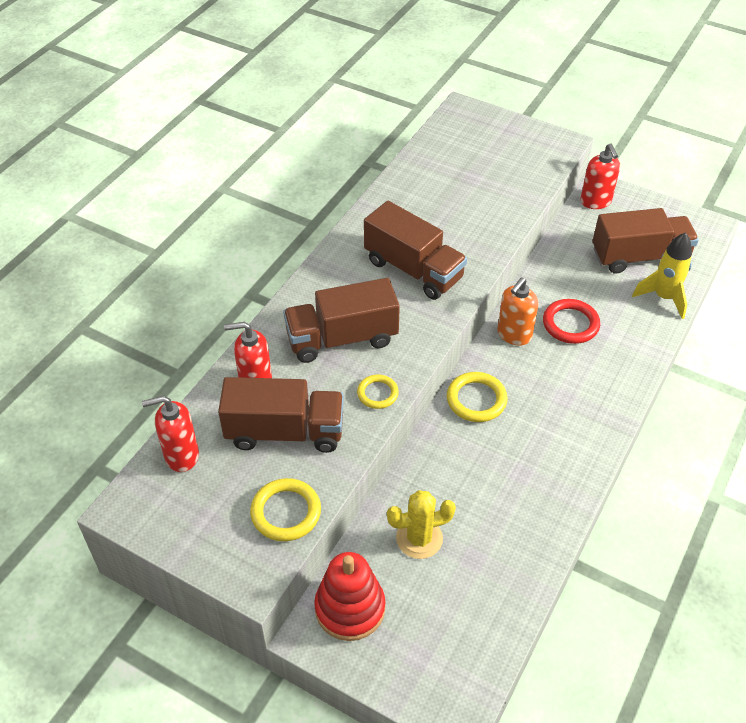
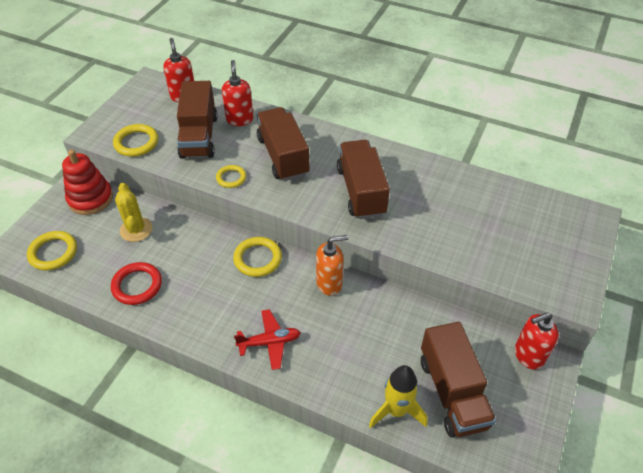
camera: 85 degrees right, 0 degrees up
(413, 270) = (361, 191): brown truck -> brown truck turned 135 degrees clockwise
(458, 645) = (53, 252): none -> yellow ring
(514, 335) = (329, 283): orange soap dispenser -> orange soap dispenser turned 135 degrees clockwise
(570, 324) = (348, 326): red ring -> red ring (137, 285)
(595, 391) = (269, 342): none -> red plane

